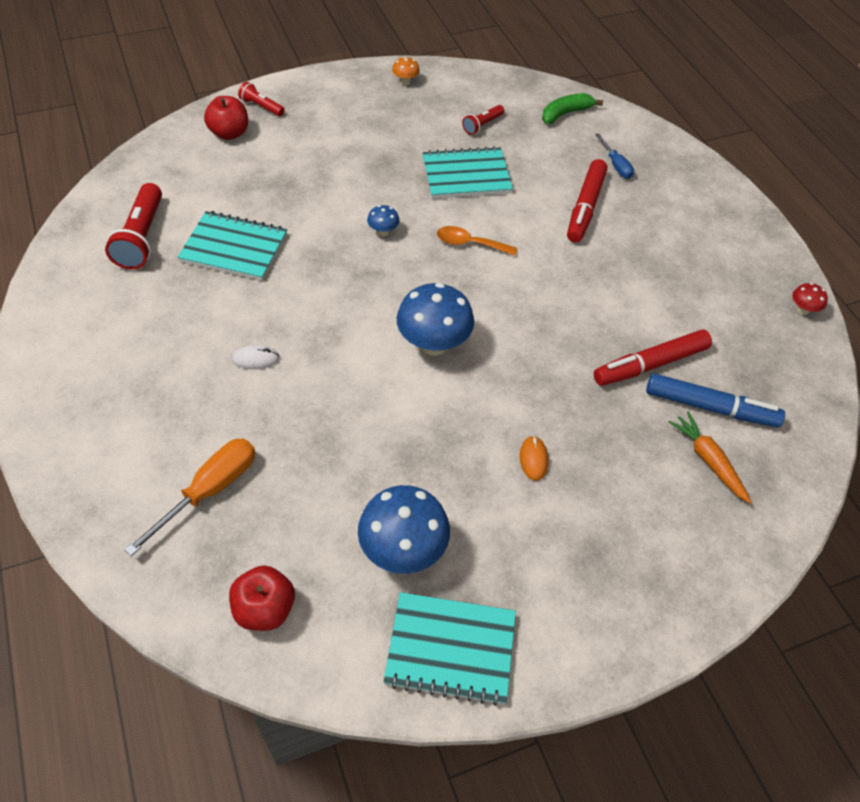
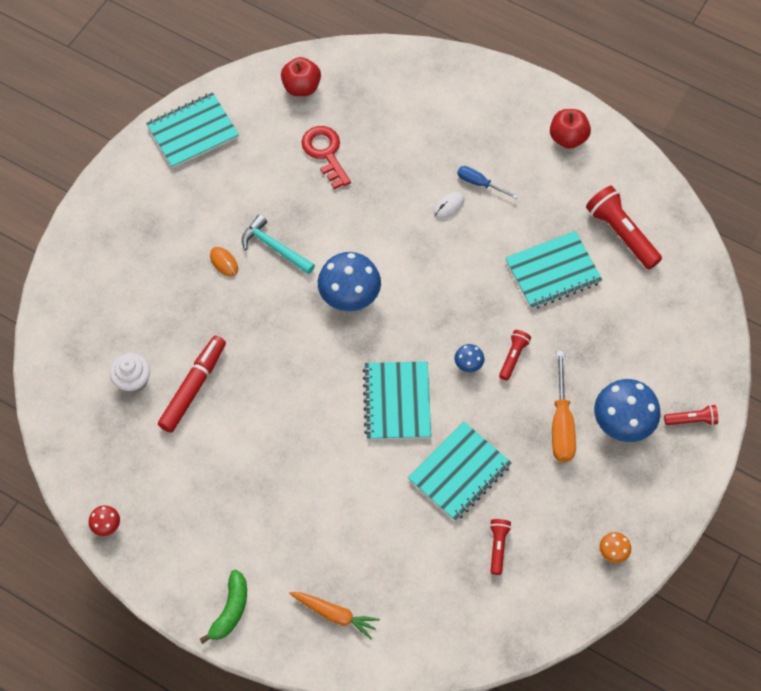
camera: 145 degrees right, 10 degrees up
(209, 491) = (390, 118): orange screwdriver -> orange screwdriver (561, 423)
(229, 133) = (680, 371): red apple -> red apple (568, 138)
(319, 502) = (325, 153): none -> red key
(341, 214) = (513, 357): none -> red flashlight
(403, 550) = (257, 160): blue mushroom -> blue mushroom (622, 423)
(467, 438) = (274, 247): none -> turquoise hammer
(470, 243) = (397, 402): orange spoon -> turquoise notebook
(565, 113) = (440, 625): green banana -> green banana (230, 610)
(585, 207) = (339, 511): red marker -> none
(616, 165) = (348, 586): blue screwdriver -> blue screwdriver (479, 183)
(708, 460) = (114, 338): orange carrot -> orange carrot (335, 614)
(710, 407) = (133, 381): blue marker -> white cupcake

